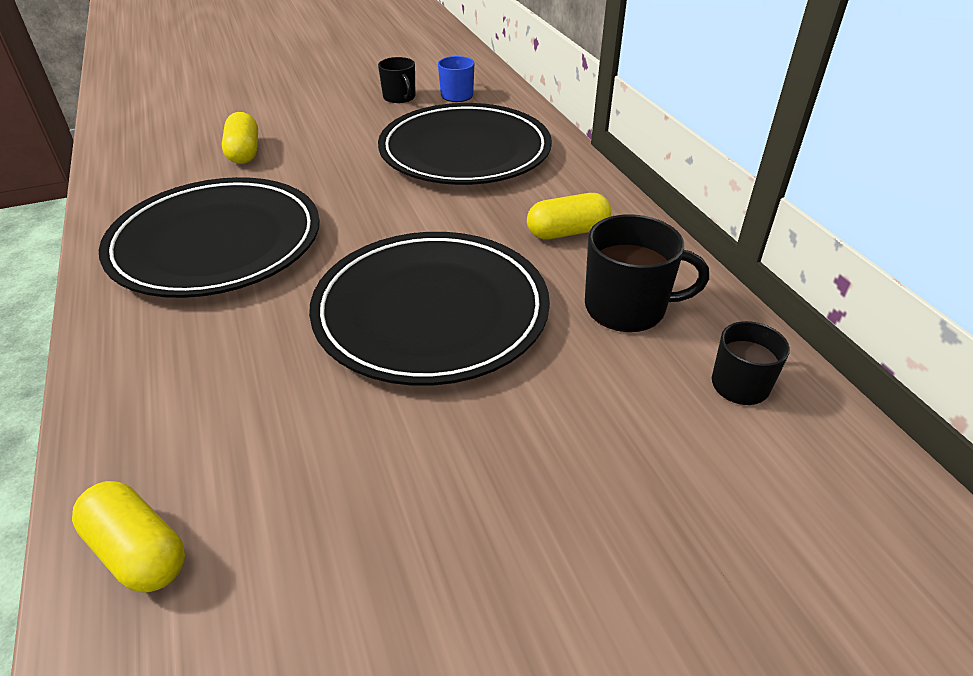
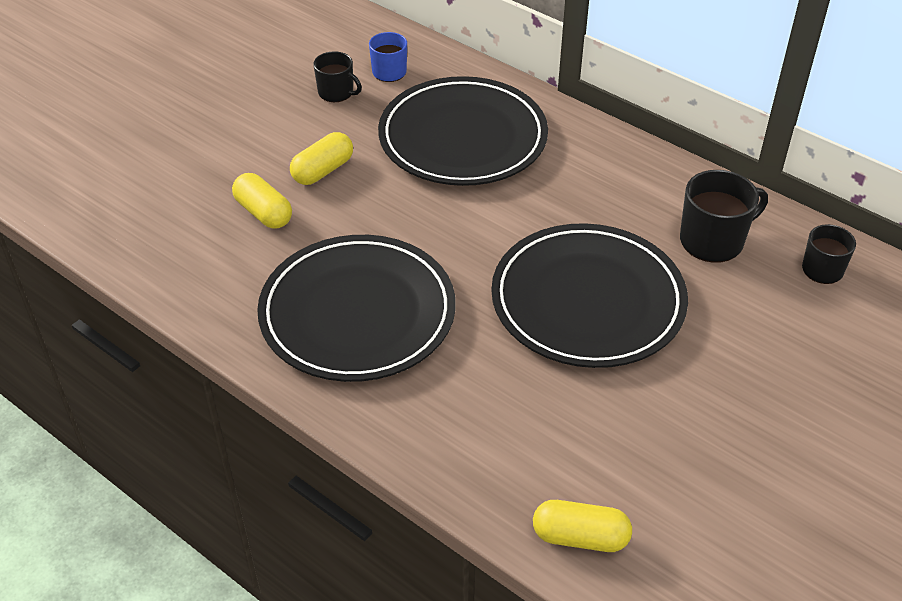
camera: 30 degrees left, 5 degrees up
(567, 232) = (619, 191): yellow capsule -> yellow capsule (323, 170)

